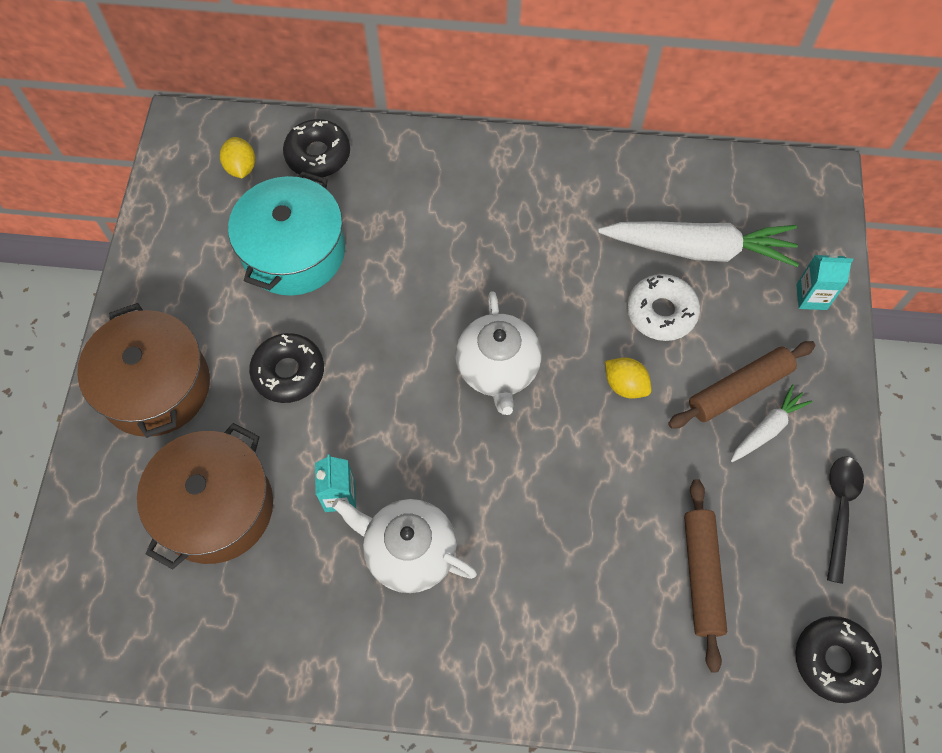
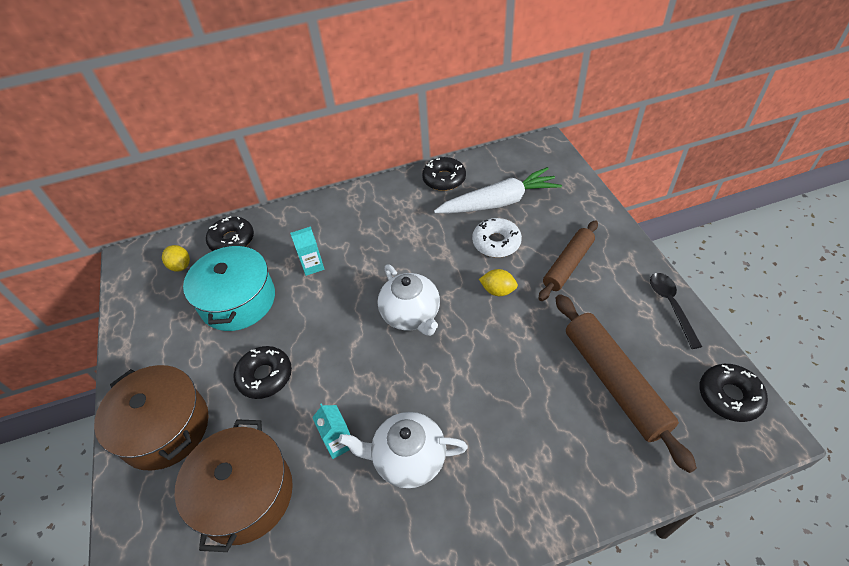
camera: 20 degrees left, 15 degrees down
(642, 176) = (444, 179): none -> black donut
(701, 575) = (614, 382): brown rolling pin -> brown rolling pin, size x1.50
(767, 428) = (598, 279): white carrot -> none
(811, 297) = (577, 201): turquoise carton -> turquoise carton (312, 266)

